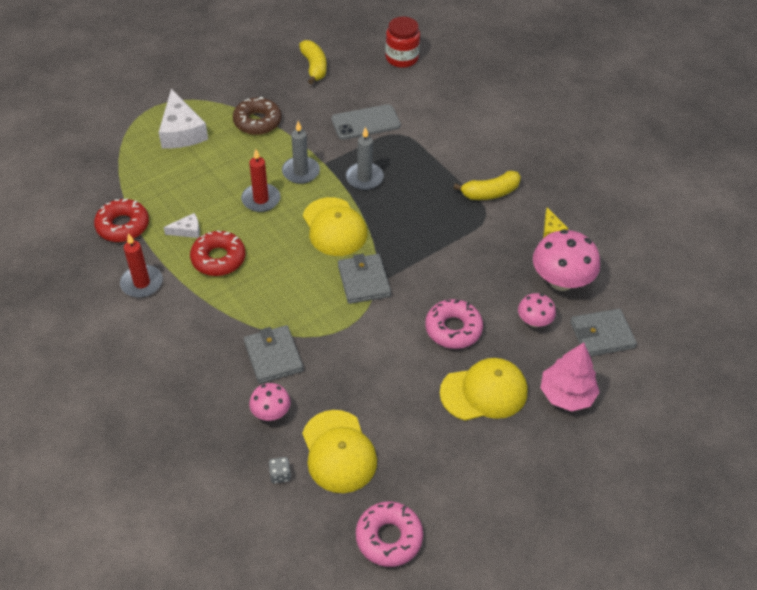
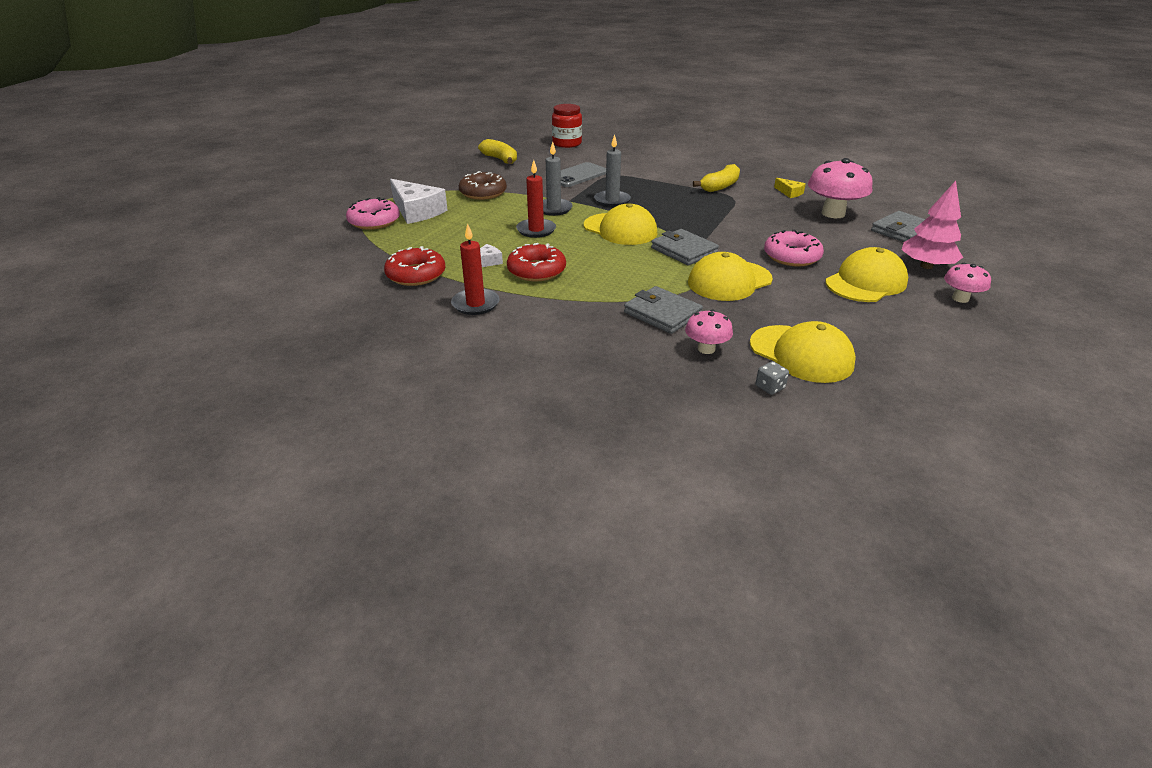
camera: 25 degrees left, 15 degrees down
(365, 339) = (729, 281): none -> yellow cap
(389, 537) = (924, 394): pink donut -> pink donut (374, 221)
(534, 321) = (845, 237): pink mushroom -> pink mushroom (960, 298)

